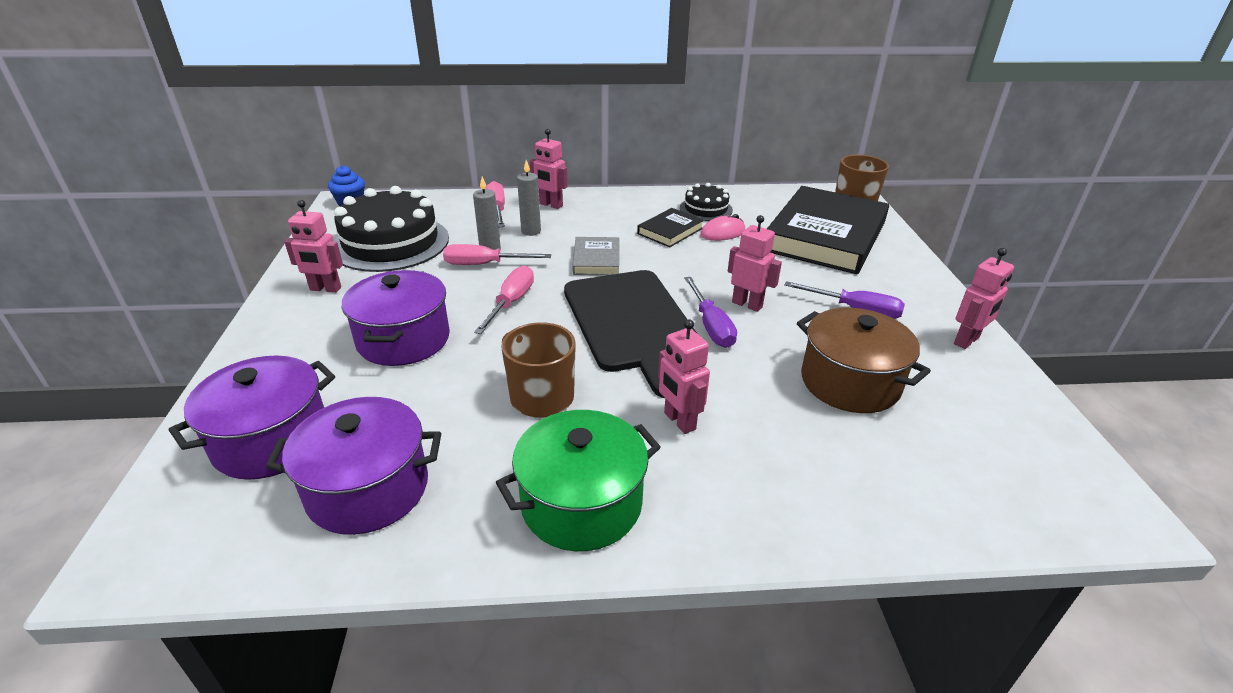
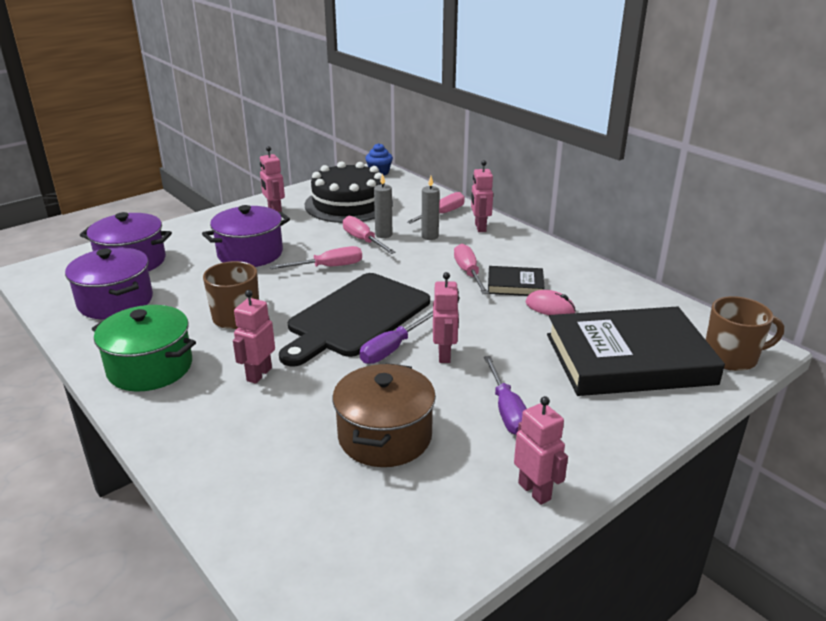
camera: 55 degrees right, 5 degrees down
(596, 260) = (425, 273): grey book -> none
(624, 241) = (468, 273): none -> pink screwdriver
(706, 209) = (581, 286): black cake -> none
(967, 341) = (535, 491): pink robot -> pink robot turned 135 degrees counterclockwise

